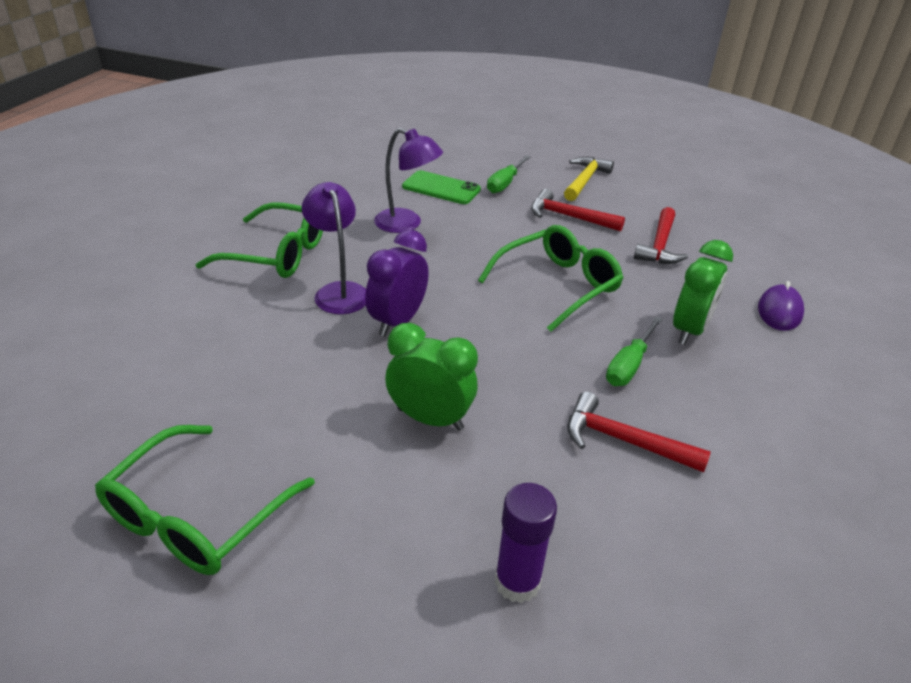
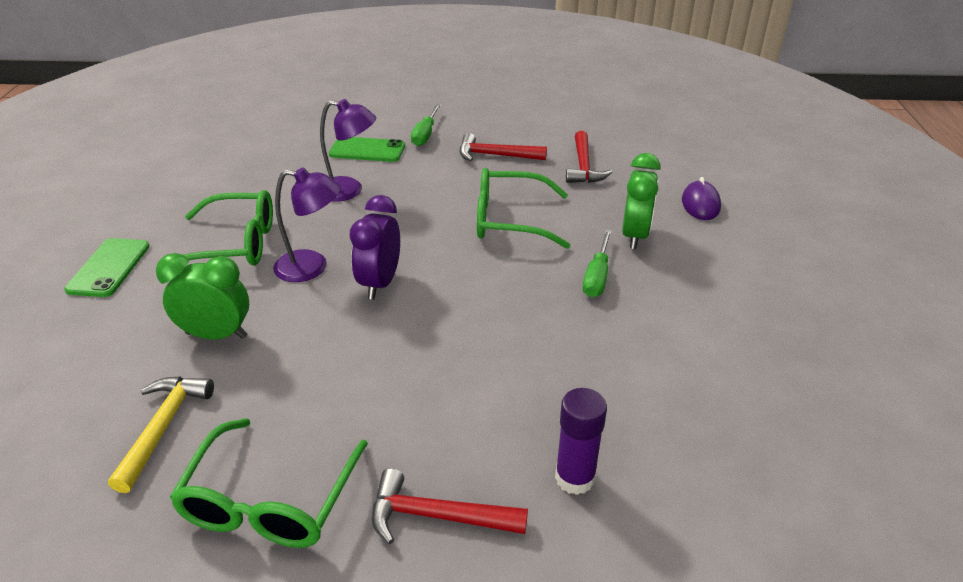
camera: 15 degrees left, 0 degrees up
(157, 252) = (109, 268): none -> green phone
(339, 291) = (312, 267): purple lamp -> purple lamp turned 135 degrees clockwise
(430, 419) = (446, 363): green clock -> green clock (216, 335)
(557, 285) = (510, 220): green glasses -> green glasses turned 120 degrees counterclockwise
(584, 180) = (496, 119): yellow hammer -> yellow hammer (163, 427)
(623, 441) = (616, 341): red hammer -> red hammer (437, 516)

